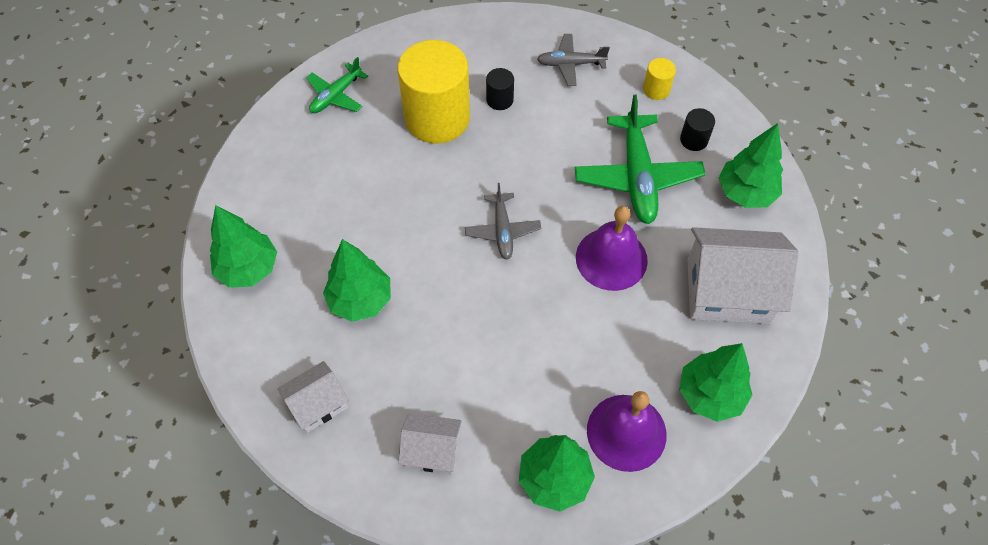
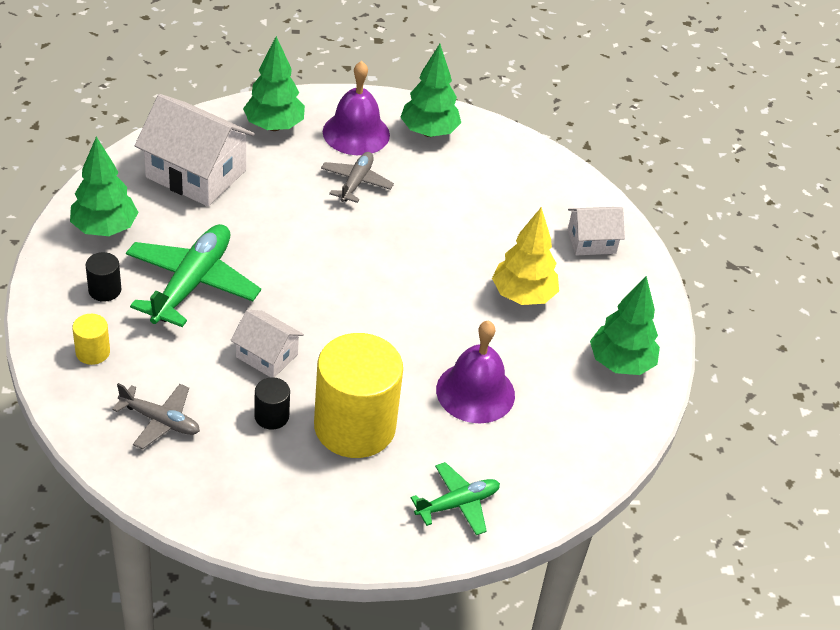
camera: 160 degrees left, 15 degrees down
(360, 300) = (522, 296): green tree -> yellow tree
(432, 450) = (512, 181): white house -> white house (267, 356)
(502, 231) = (357, 294): grey plane -> grey plane (356, 182)
(611, 258) = (274, 234): purple bell -> purple bell (475, 392)

